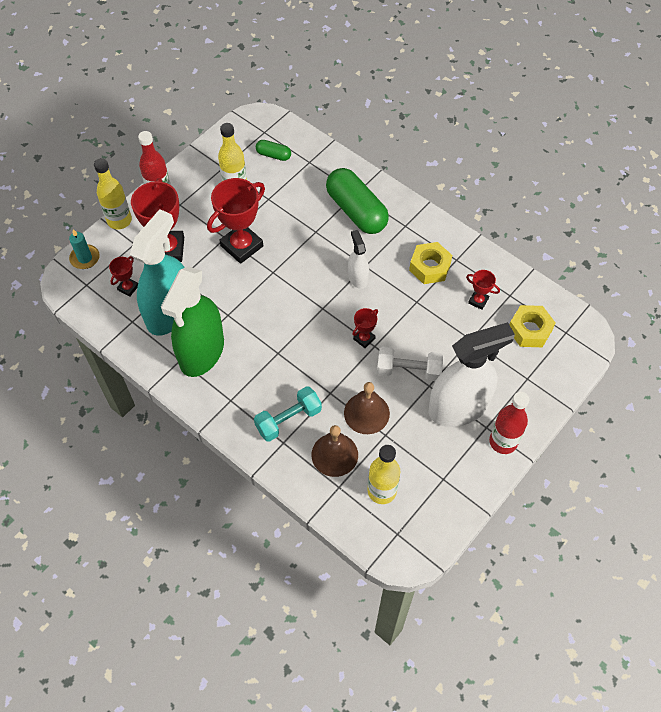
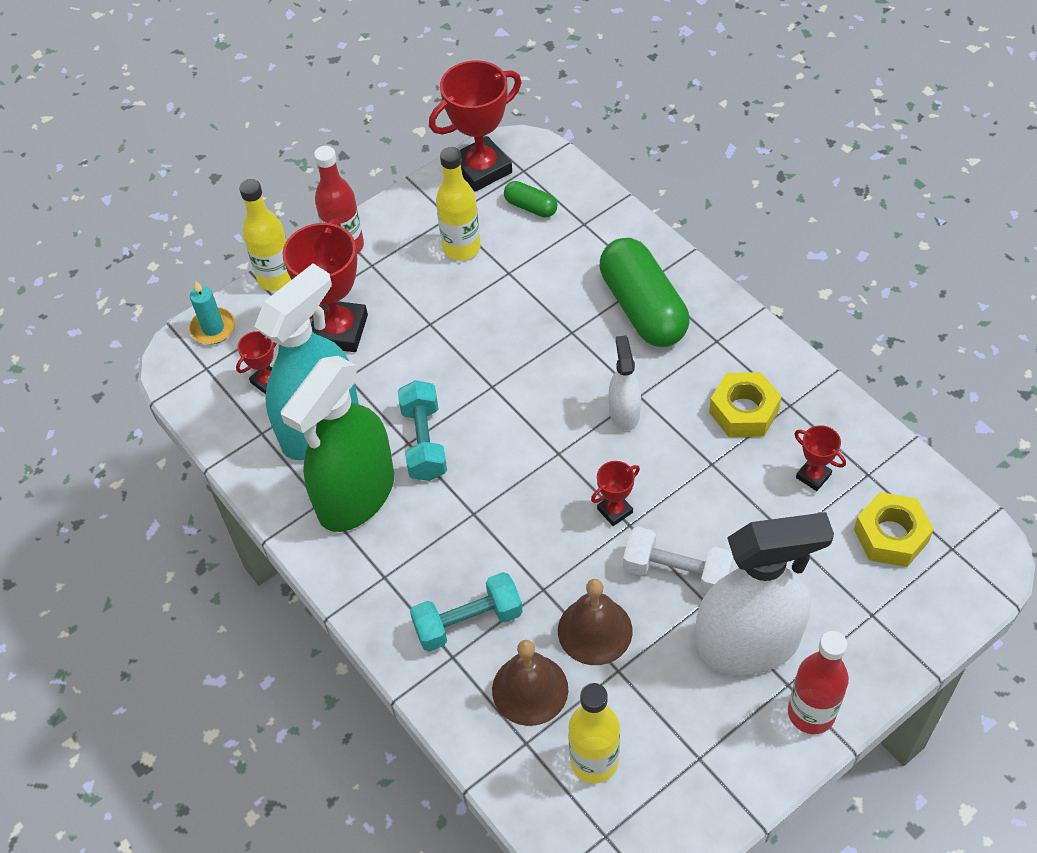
camera: 15 degrees right, 5 degrees down
(237, 312) = (424, 442): none -> turquoise dumbbell
(242, 246) = (452, 340): red trophy -> red trophy (481, 169)

